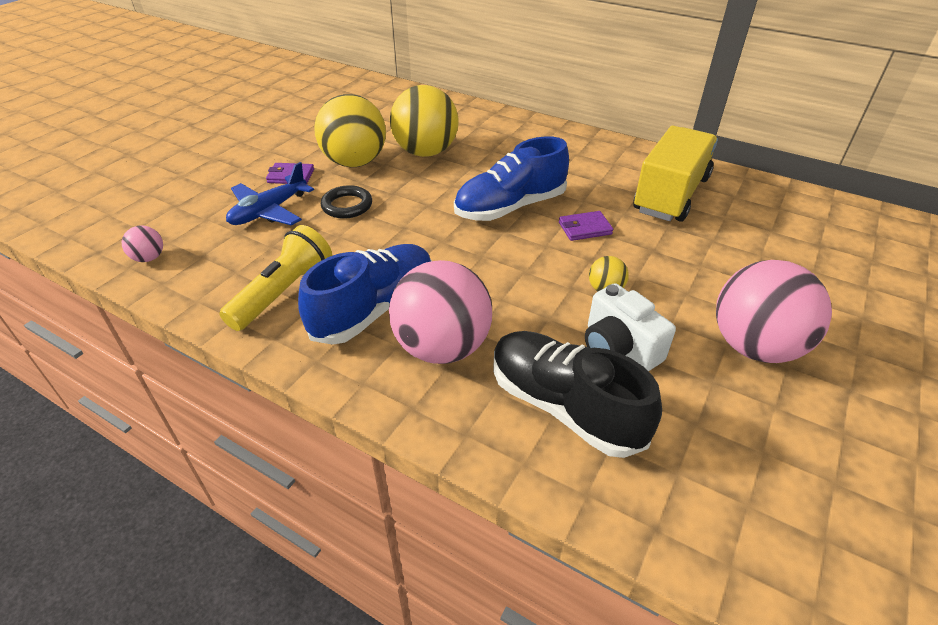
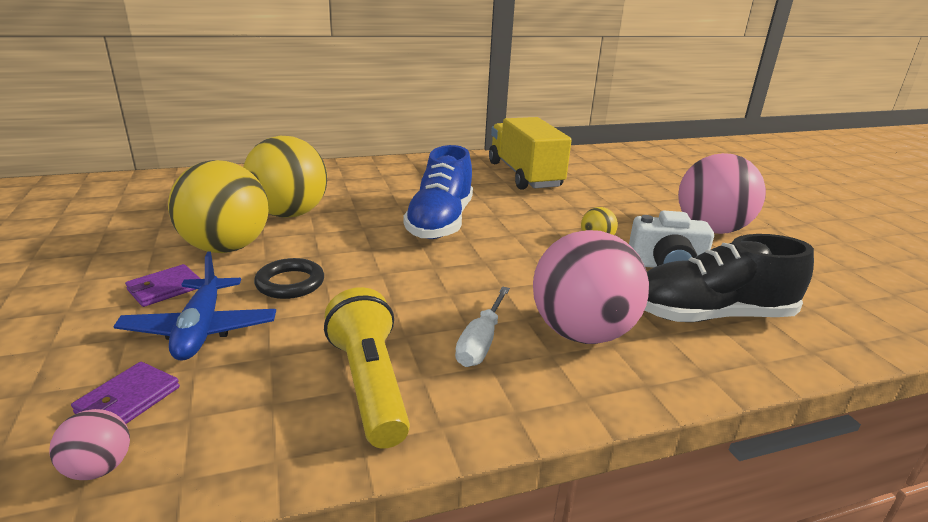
camera: 50 degrees left, 15 degrees down
(374, 309) = (481, 342): blue shoe -> white screwdriver
(584, 228) = (515, 213): purple wallet -> purple wallet (128, 400)

